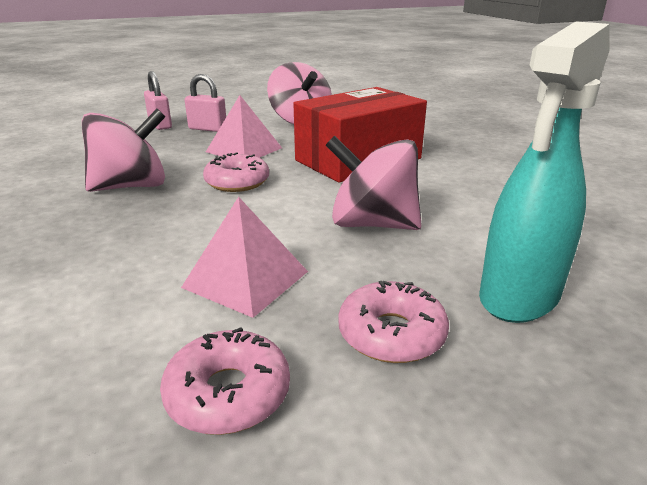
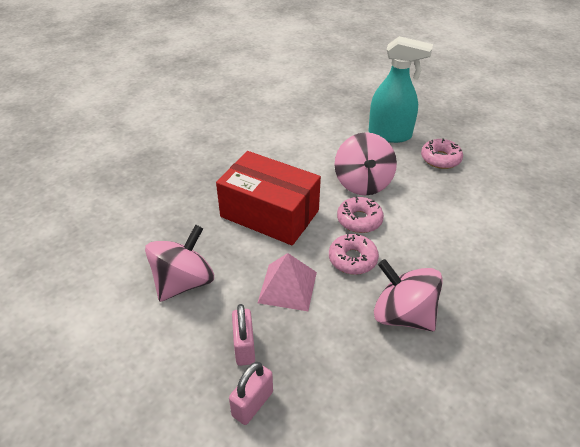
camera: 115 degrees left, 15 degrees up
(228, 393) = (502, 184): pink donut -> pink donut (359, 220)
(246, 279) = (446, 206): pink pyramid -> none

